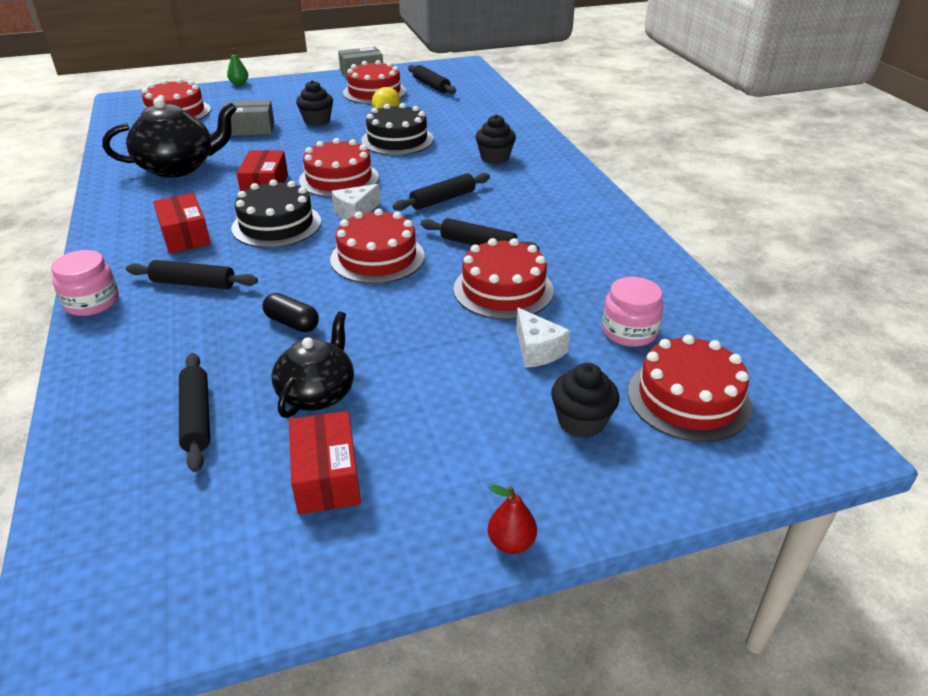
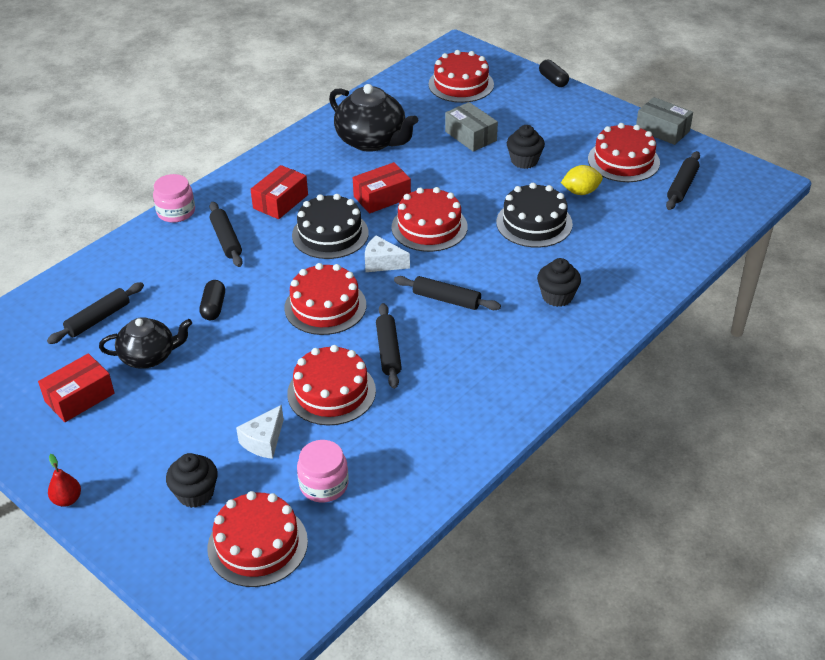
camera: 60 degrees right, 5 degrees up
(239, 83) = (553, 80): green pear -> black capsule

